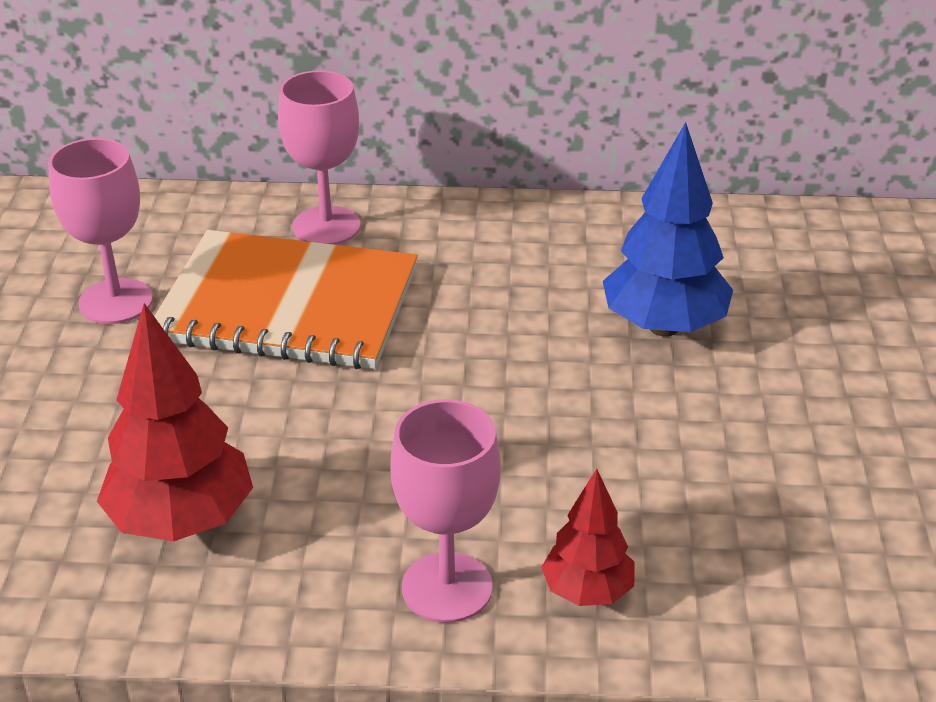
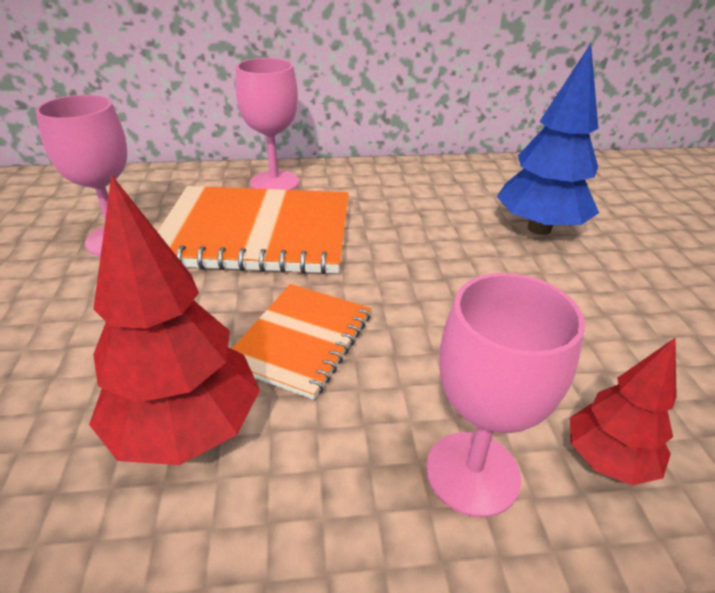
camera: 10 degrees left, 0 degrees up
(313, 445) = (301, 340): none -> orange notebook

